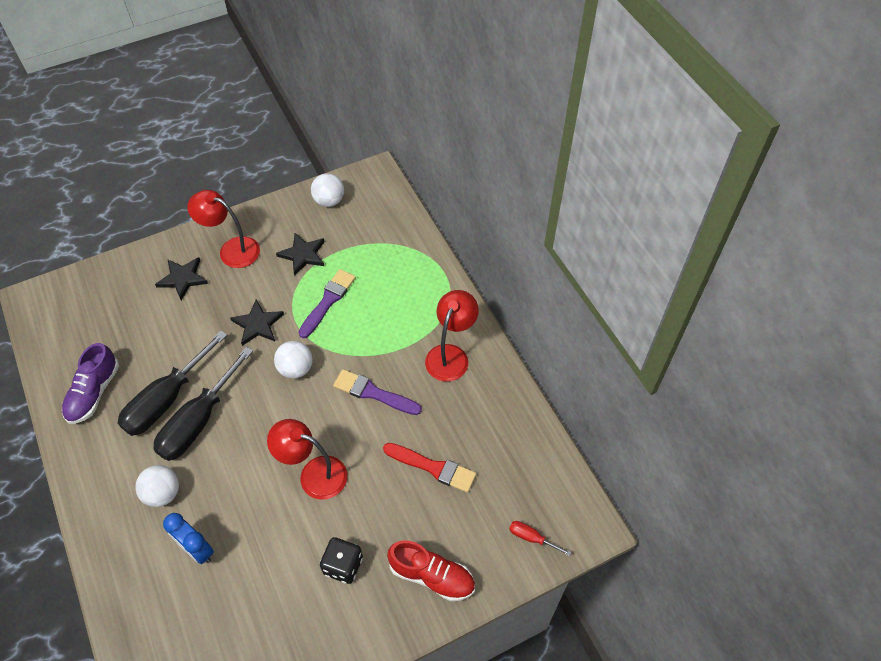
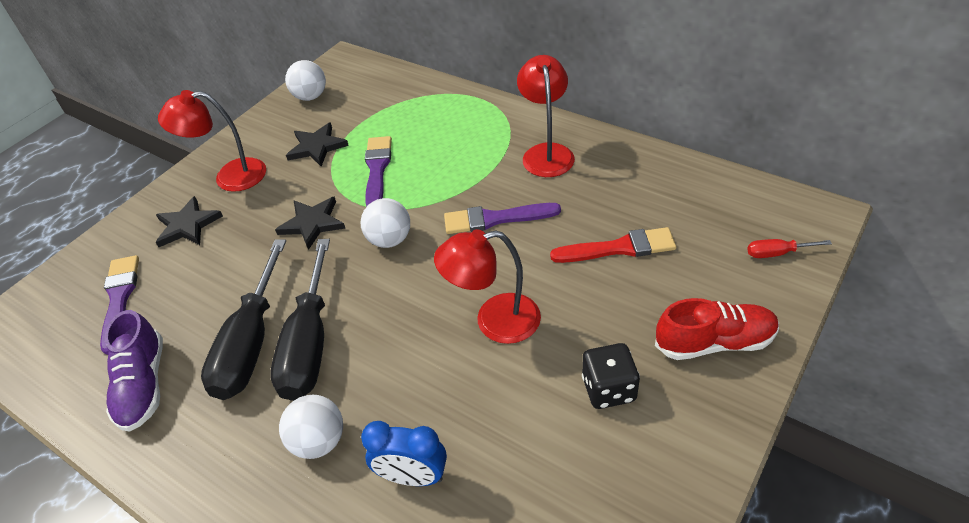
camera: 25 degrees left, 10 degrees down
(113, 317) = (120, 299): none -> purple brush

